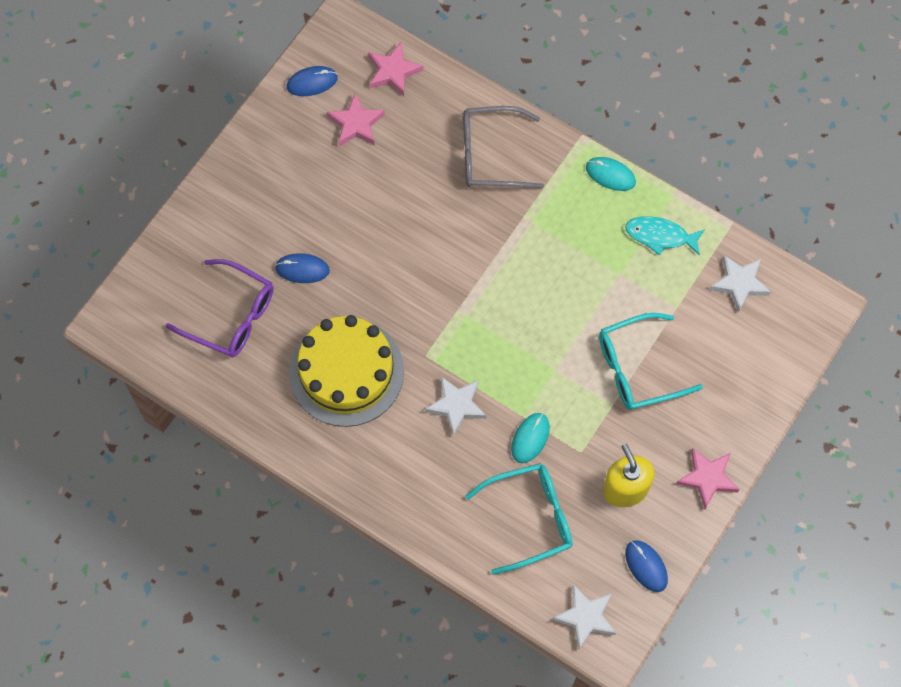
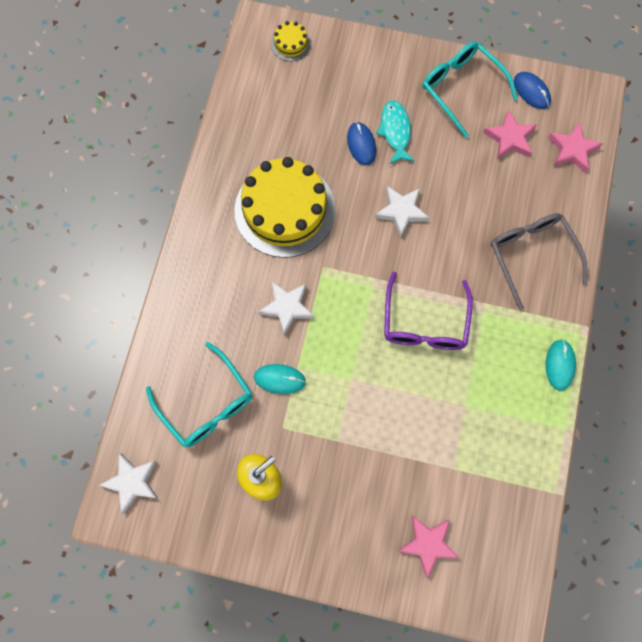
camera: 70 degrees right, 5 degrees up
(147, 298) = (291, 43): none -> yellow cake
(230, 315) = (300, 107): purple glasses -> purple glasses (425, 322)
(638, 368) = (381, 453): turquoise glasses -> turquoise glasses (462, 89)
(646, 566) = (195, 521): blue mouse -> none
(660, 236) = (519, 430): turquoise fish -> turquoise fish (395, 131)
(707, 478) = (297, 552): pink star -> pink star (428, 543)
(739, 284) = (503, 521): white star -> white star (401, 211)

